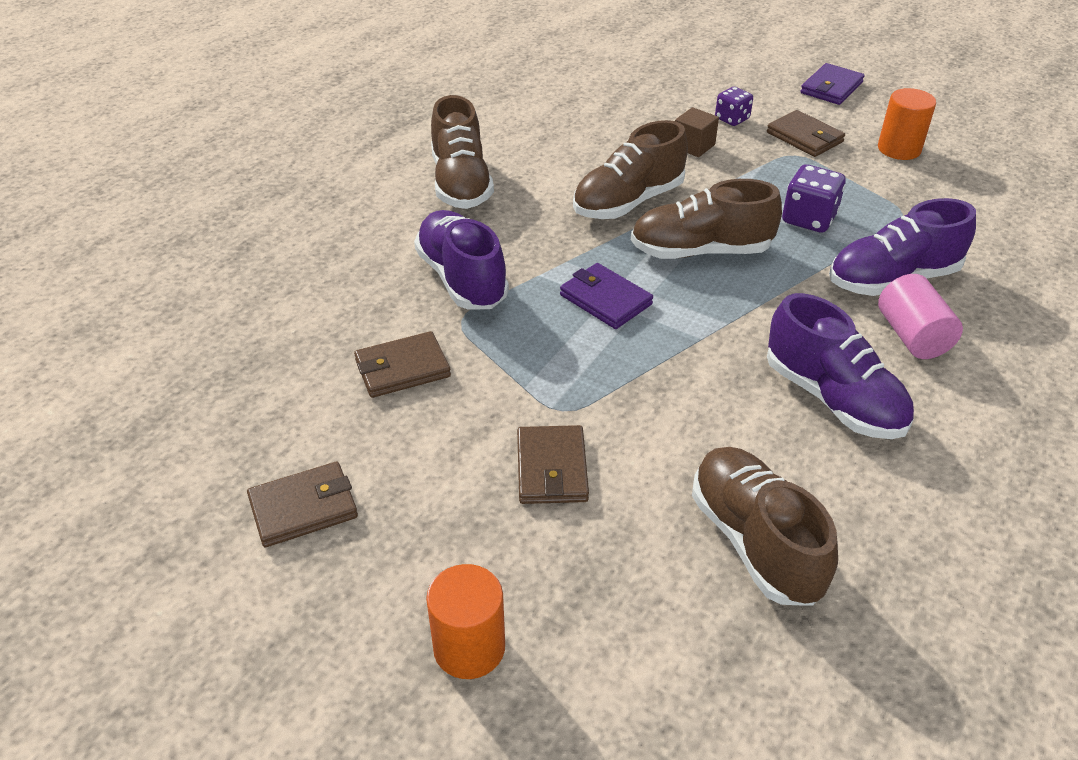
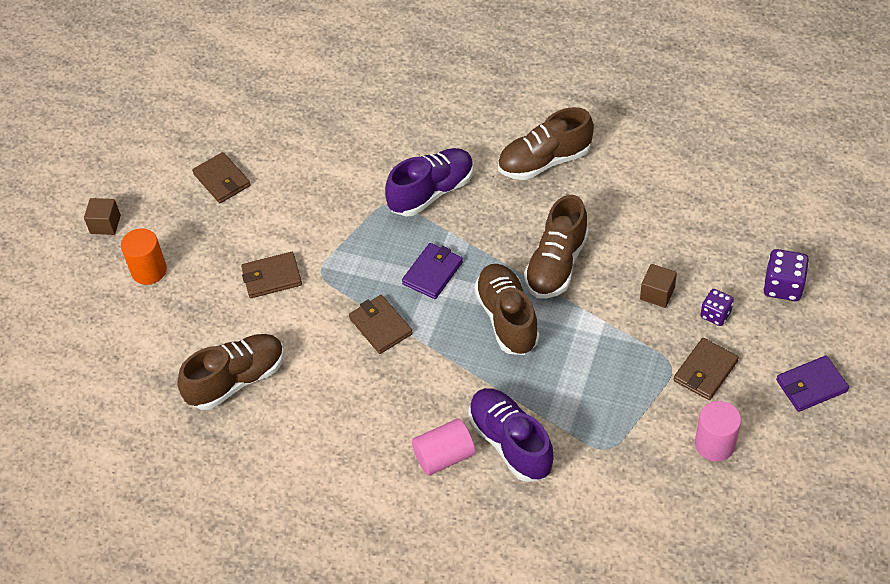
camera: 80 degrees right, 10 degrees up
(312, 716) = (105, 224): none -> brown cube
(402, 368) = (337, 188): brown wallet -> brown wallet (380, 326)
(628, 202) = (556, 264): brown shoe -> brown shoe turned 105 degrees counterclockwise
(808, 219) = (575, 383): purple dice -> purple dice (783, 286)
(831, 88) = (811, 386): purple wallet -> purple wallet turned 45 degrees counterclockwise
(833, 399) = (365, 411): purple shoe -> none
(899, 149) = (714, 444): orange cylinder -> pink cylinder

